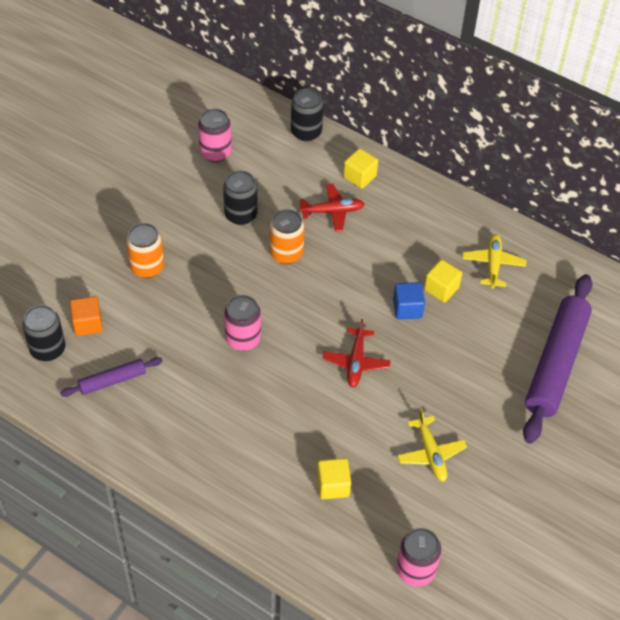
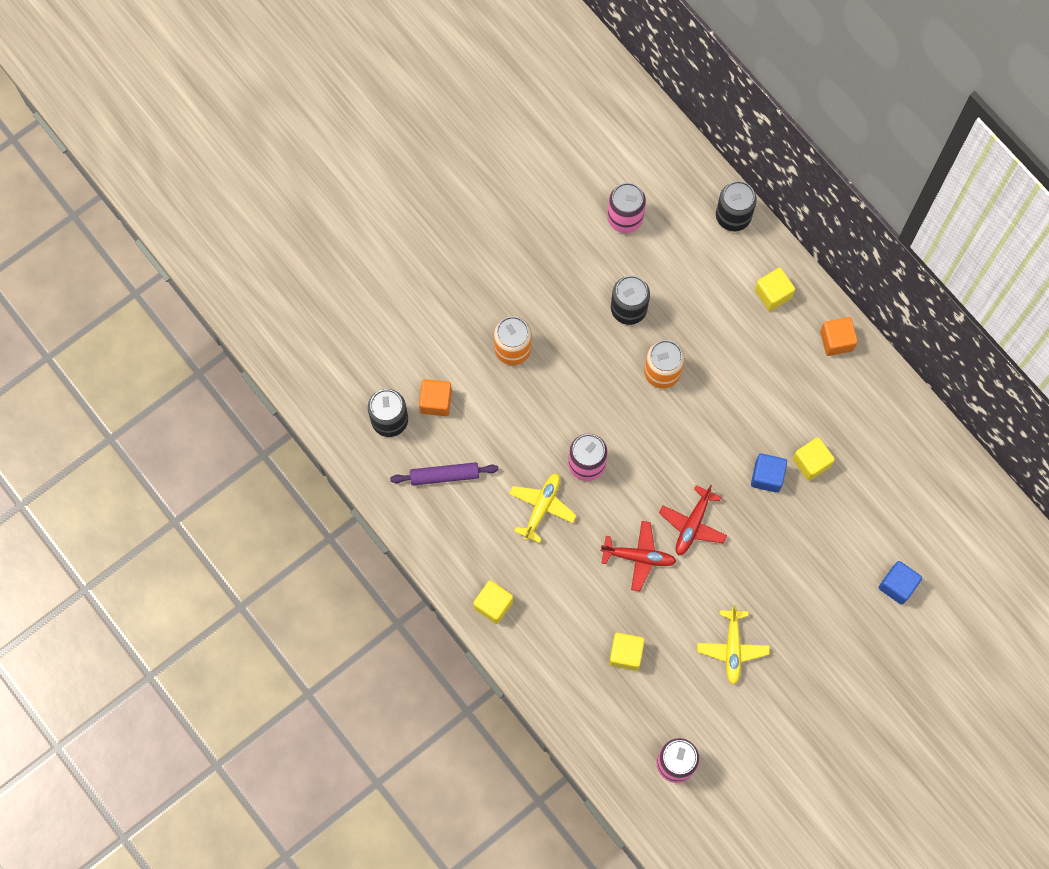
camera: 20 degrees right, 20 degrees up
(191, 477) = (493, 605): none -> yellow cube
(332, 211) = (728, 332): red plane -> red plane (639, 557)
(425, 197) = (836, 341): none -> orange cube
(493, 264) = (878, 448): yellow plane -> yellow plane (542, 507)
(555, 363) = (897, 585): purple rolling pin -> blue cube

